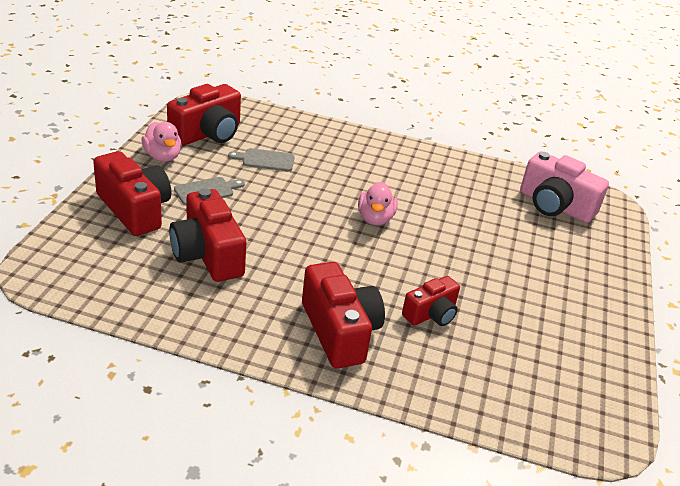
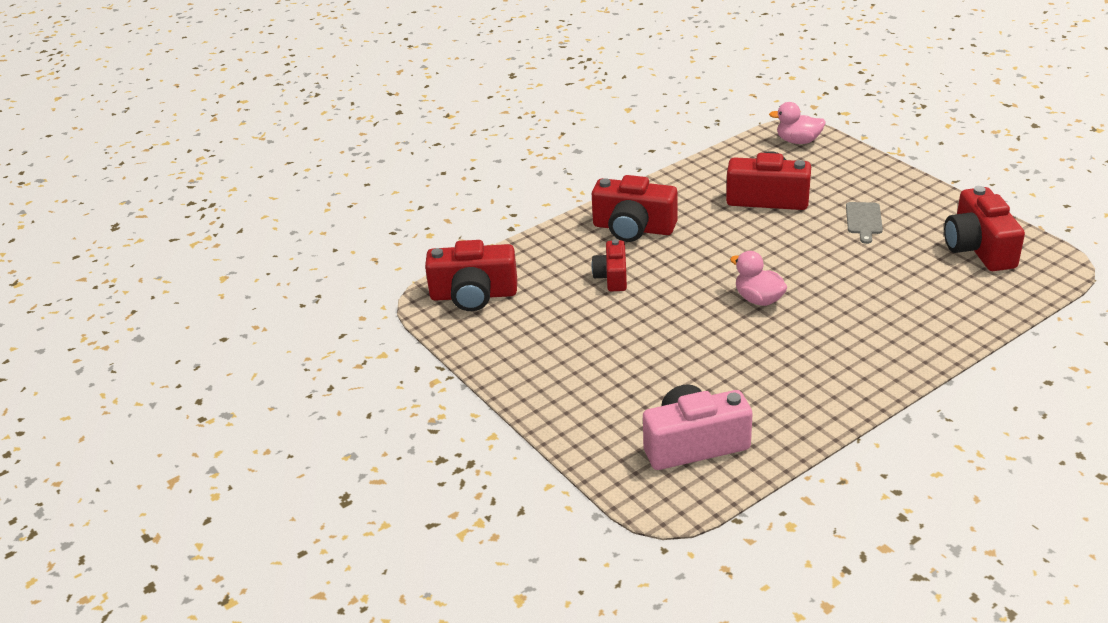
camera: 135 degrees right, 0 degrees up
(135, 209) = (854, 180): red camera -> red camera (473, 295)
(163, 157) = (939, 212): pink duck -> pink duck (798, 141)
(265, 160) = (905, 268): grey cutting board -> none

